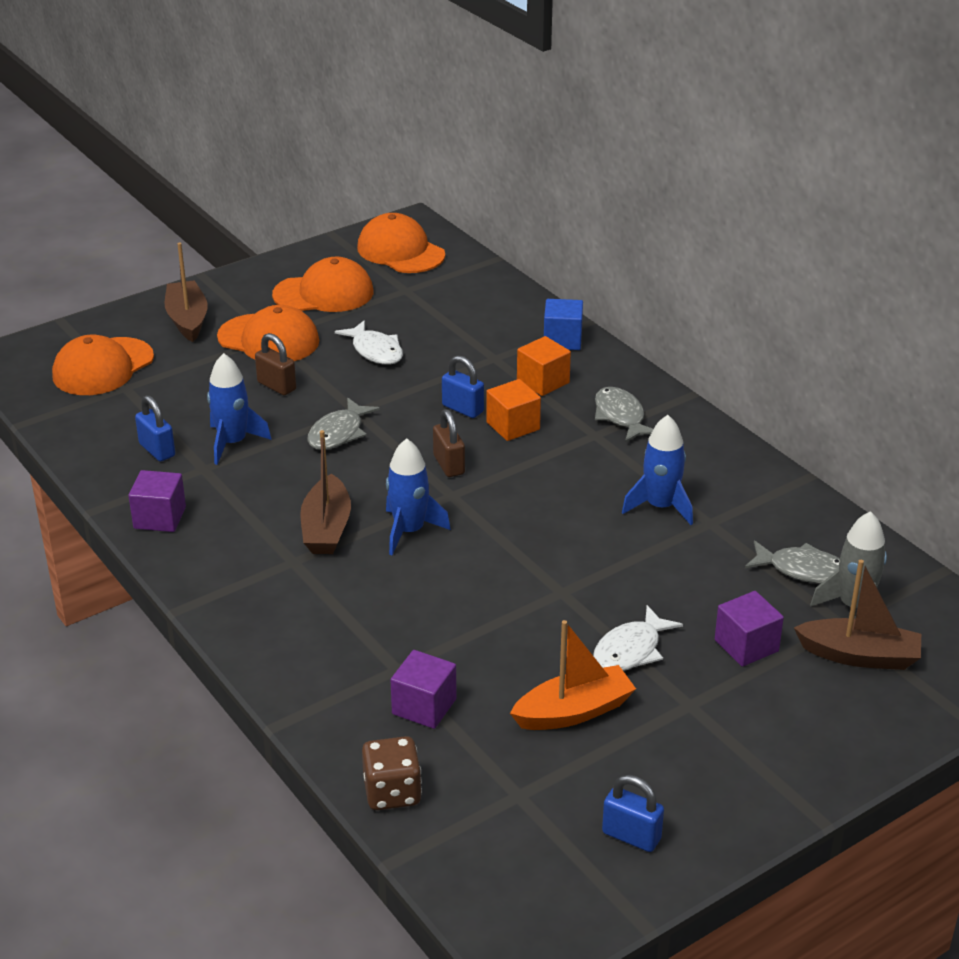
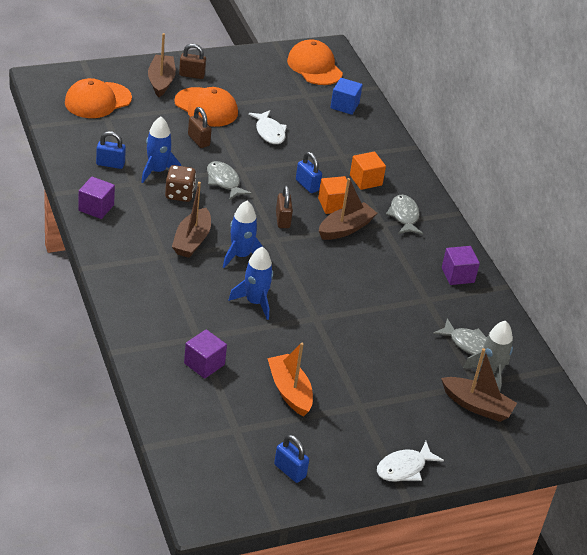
camera: 10 degrees right, 5 degrees up
(157, 450) = (110, 164): blue padlock -> blue padlock turned 60 degrees counterclockwise
(229, 301) = (192, 75): none -> brown padlock
(324, 293) = (253, 84): orange cap -> none
(338, 433) = (224, 181): grey fish -> grey fish turned 105 degrees clockwise
(392, 792) = (165, 408): brown dice -> brown dice (179, 194)
(545, 454) = (345, 228): none -> brown boat
(562, 340) = (391, 155): blue cube -> blue cube (344, 105)
(574, 711) = (289, 391): orange boat -> orange boat turned 105 degrees counterclockwise
(631, 650) = (340, 364): white fish -> white fish (404, 468)
(660, 506) = (401, 281): blue rocket -> blue rocket (255, 302)
(746, 646) = (411, 381): purple cube -> purple cube (457, 275)

